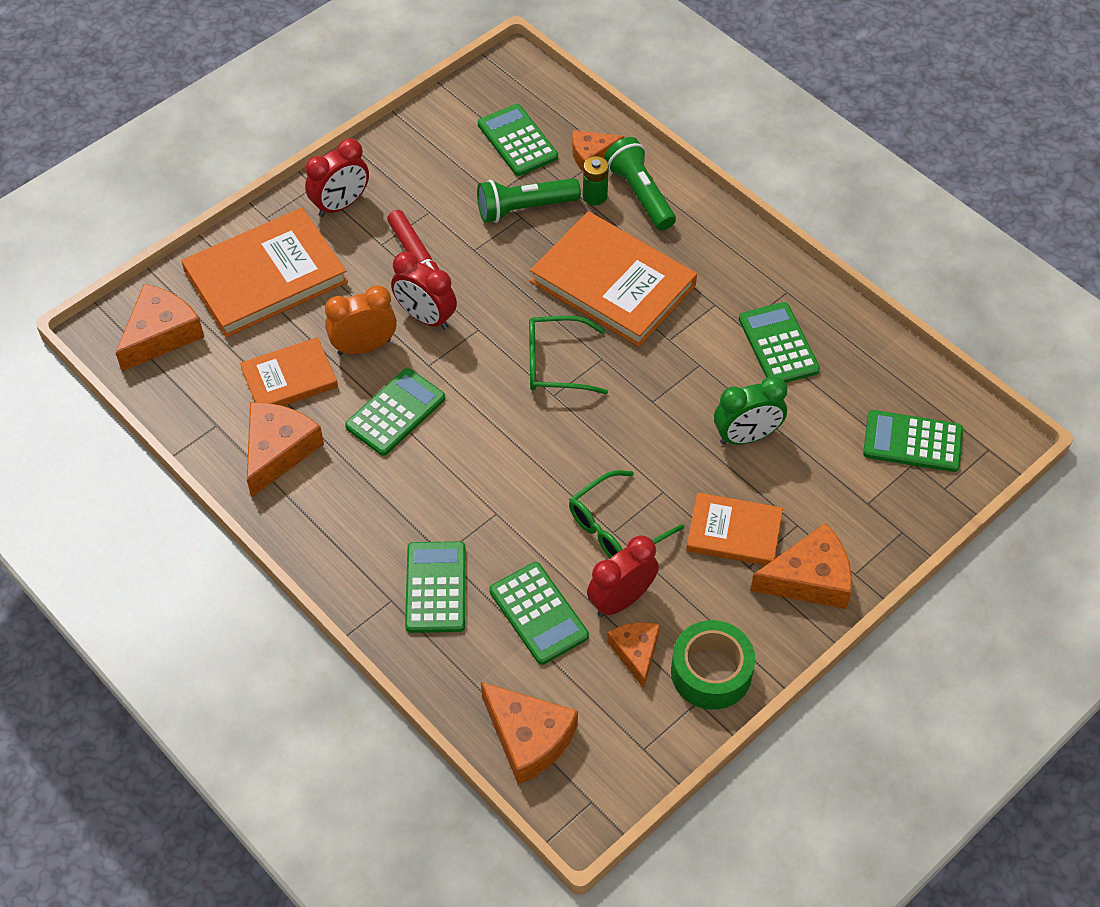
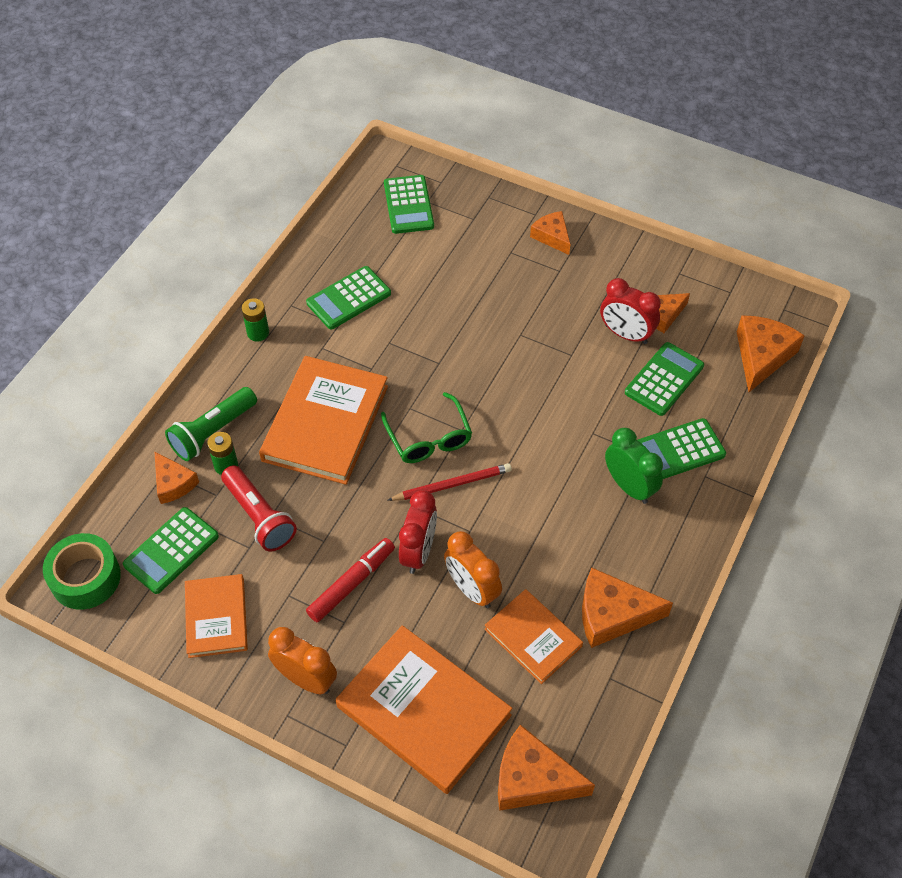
camera: 110 degrees left, 0 degrees up
(341, 205) = (306, 679): red clock -> orange clock
(395, 412) = (531, 538): green calculator -> none
(490, 366) = (452, 484): none -> red pencil
(524, 208) = (259, 517): green flashlight -> red flashlight
(616, 528) = (567, 354): green glasses -> none
(711, 672) = (654, 271): green tape -> green tape (85, 578)
(734, 532) = (535, 285): orange book -> orange book (216, 617)
(746, 436) = (446, 297): green clock -> green clock (629, 486)
(757, 255) = (258, 333): none -> green battery
(809, 578) = (552, 236): orange cheese -> orange cheese, size x0.63

